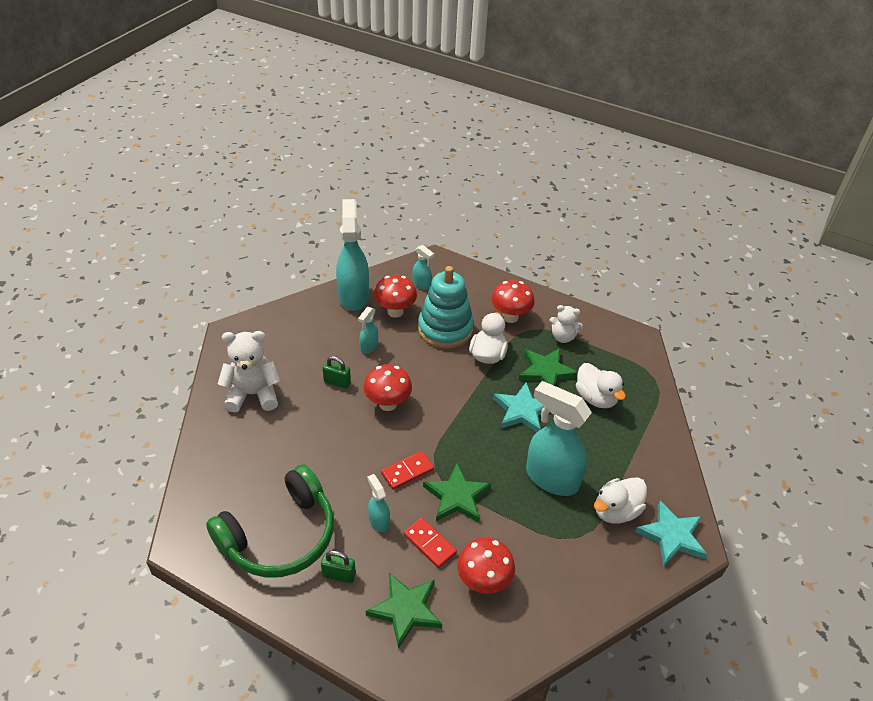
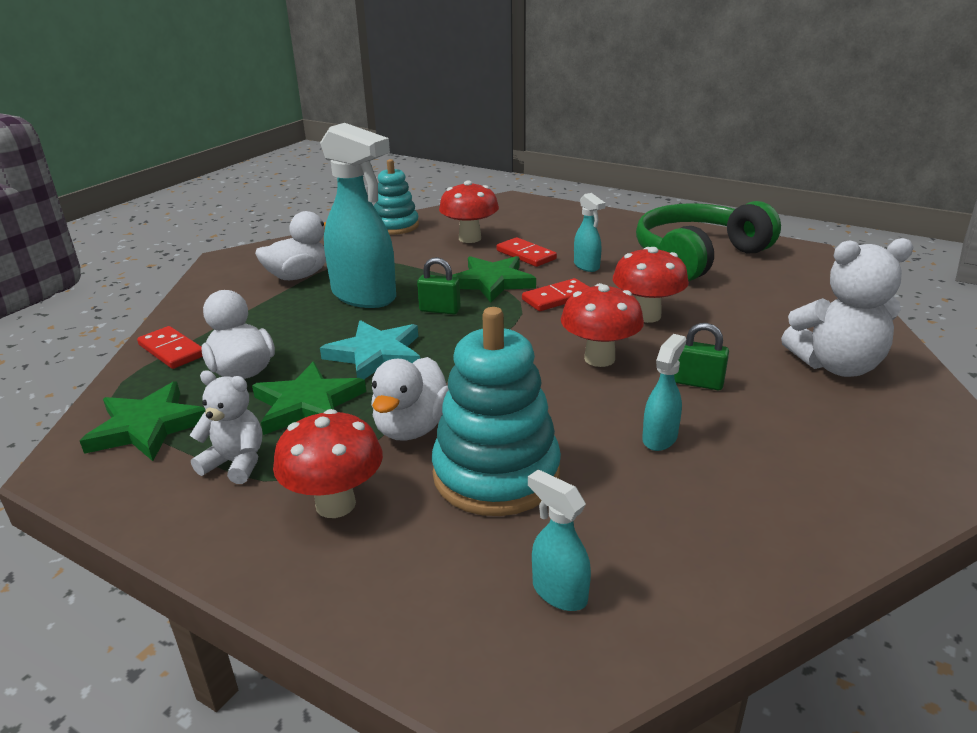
camera: 175 degrees left, 15 degrees down
(339, 575) = (620, 239): green padlock -> green padlock (440, 310)
(353, 296) = (742, 551): turquoise spray bottle -> none
(395, 311) = (620, 512): red mushroom -> red mushroom (646, 316)
(405, 610) = (548, 226): green star -> green star (148, 426)
(563, 615) = (396, 226): none -> turquoise stacking toy
(650, 418) = (172, 350): none -> red domino
(672, 536) = (247, 263): turquoise star -> none

